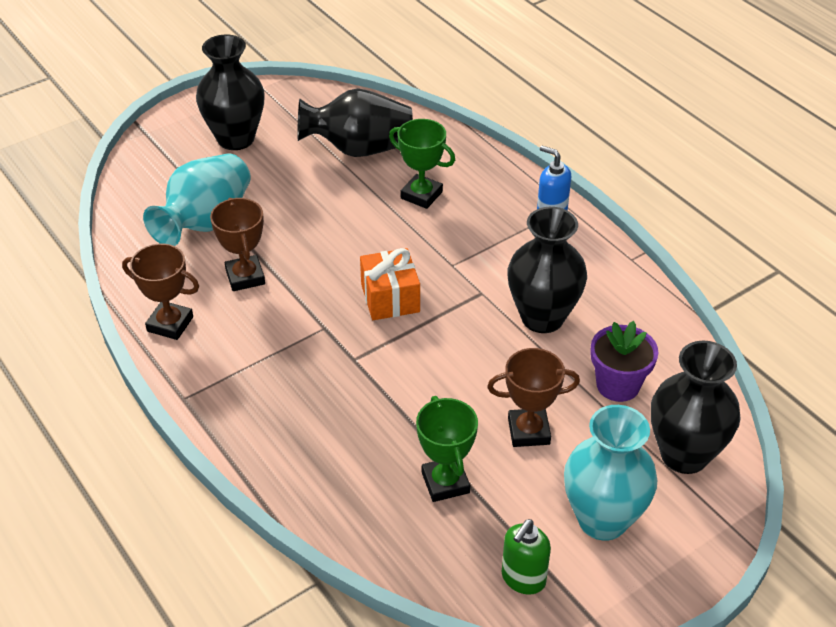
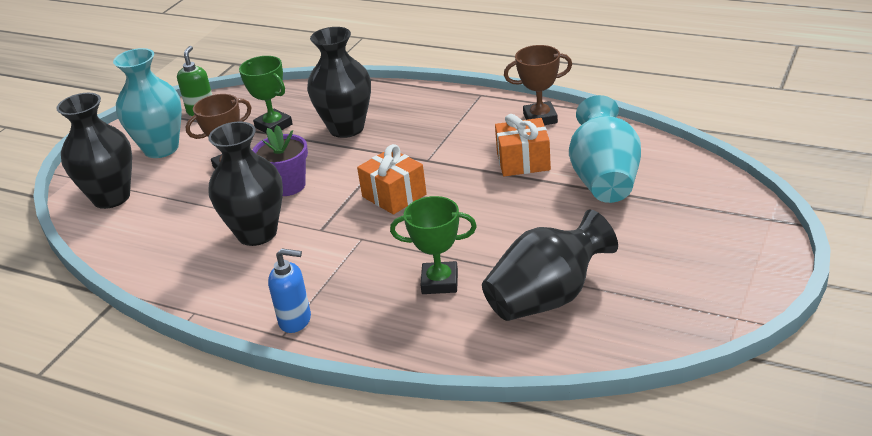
camera: 155 degrees right, 10 degrees down
(236, 139) = (681, 252): black vase -> black vase (346, 128)
(245, 277) = (523, 162): brown trophy -> orange gift
(618, 385) = (174, 216): purple flower pot -> purple flower pot (287, 186)

